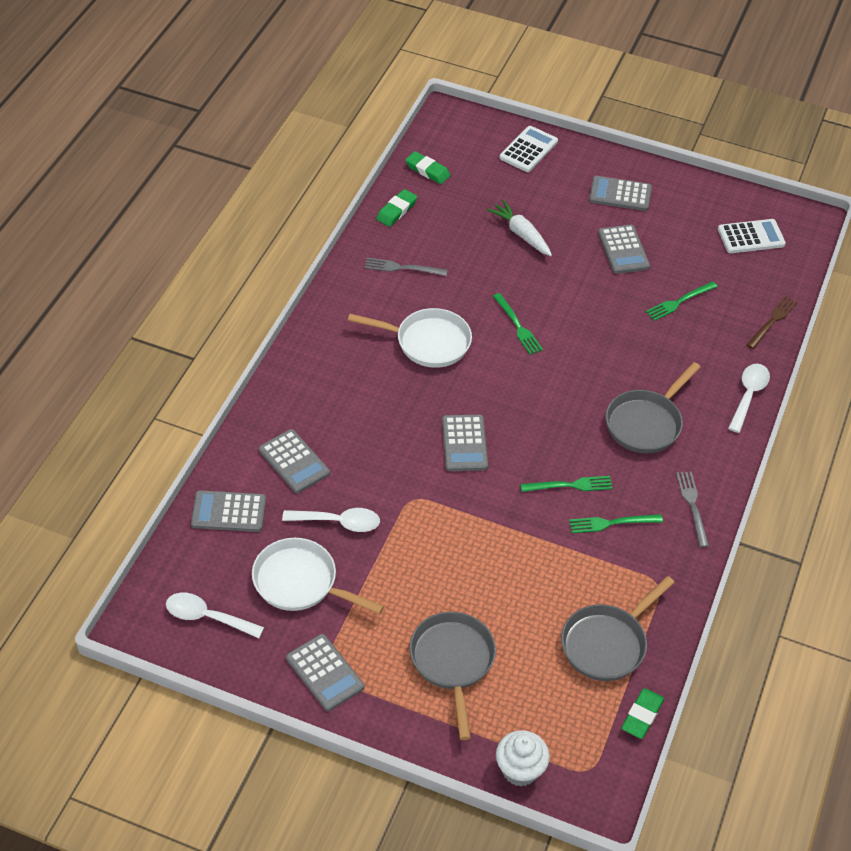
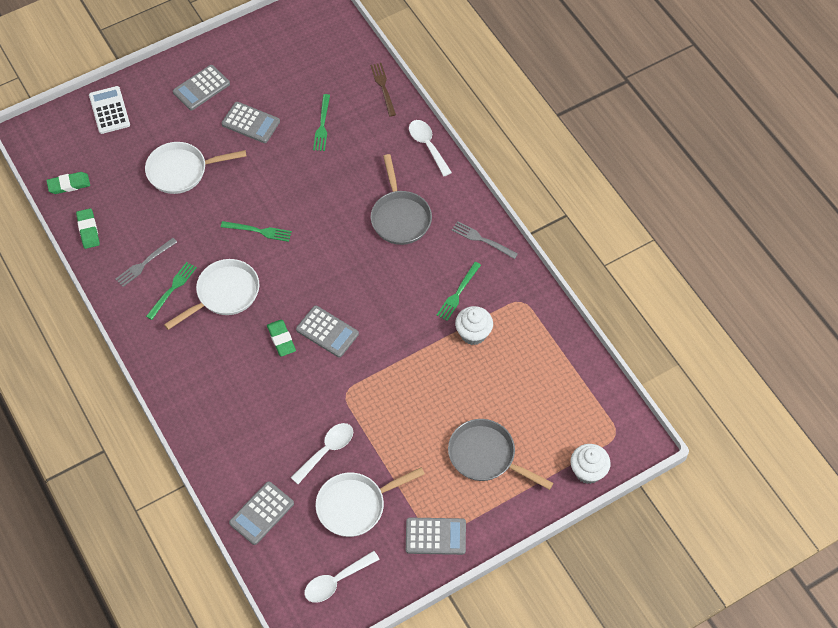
camera: 50 degrees left, 10 degrees up
(294, 462) = (254, 445): grey calculator -> none
(521, 234) = (181, 171): white carrot -> white pan
(570, 485) = (411, 295): green fork -> green fork (172, 289)
(579, 564) = (473, 333): none -> white cupcake
(607, 643) = (540, 360): grey pan -> none
(642, 715) = (602, 378): green eraser -> green eraser (281, 339)
(751, 237) = (306, 45): white calculator -> none

